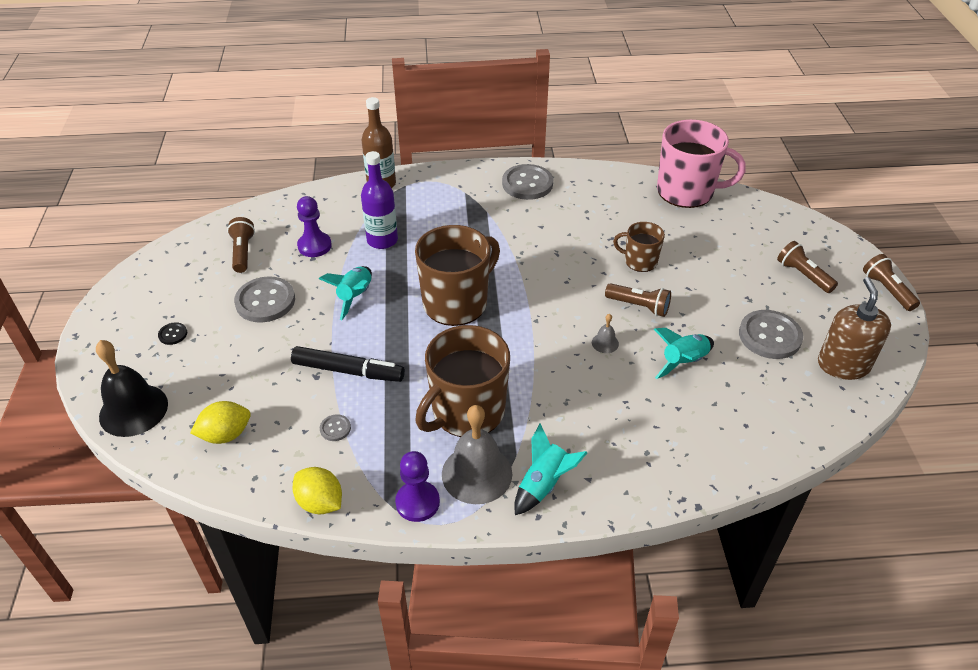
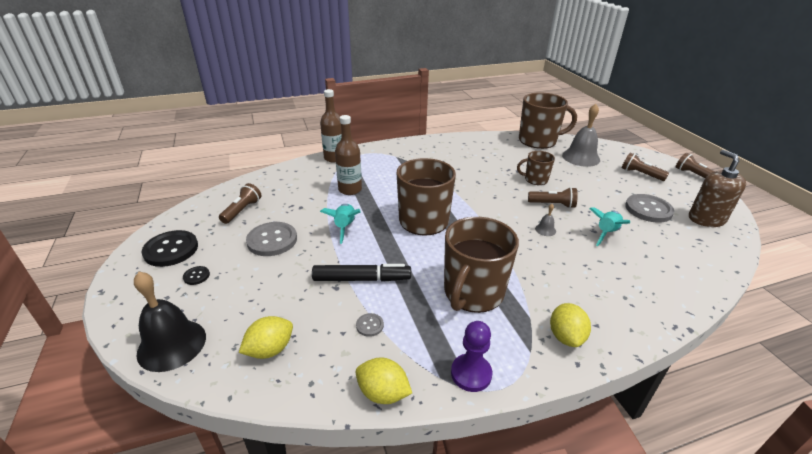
camera: 15 degrees left, 10 degrees down
(153, 295) = (171, 250): none -> black button
(242, 252) = (242, 210): brown flashlight -> brown flashlight turned 45 degrees clockwise
(314, 246) = (299, 199): purple pawn -> none
(382, 240) = (350, 189): purple bottle -> brown bottle
(477, 474) = (507, 339): grey bell -> grey bell (581, 157)
(527, 184) = (435, 147): grey button -> none
(544, 484) = (566, 336): turquoise rocket -> yellow lemon
(687, 191) = (538, 140): pink mug -> brown mug

